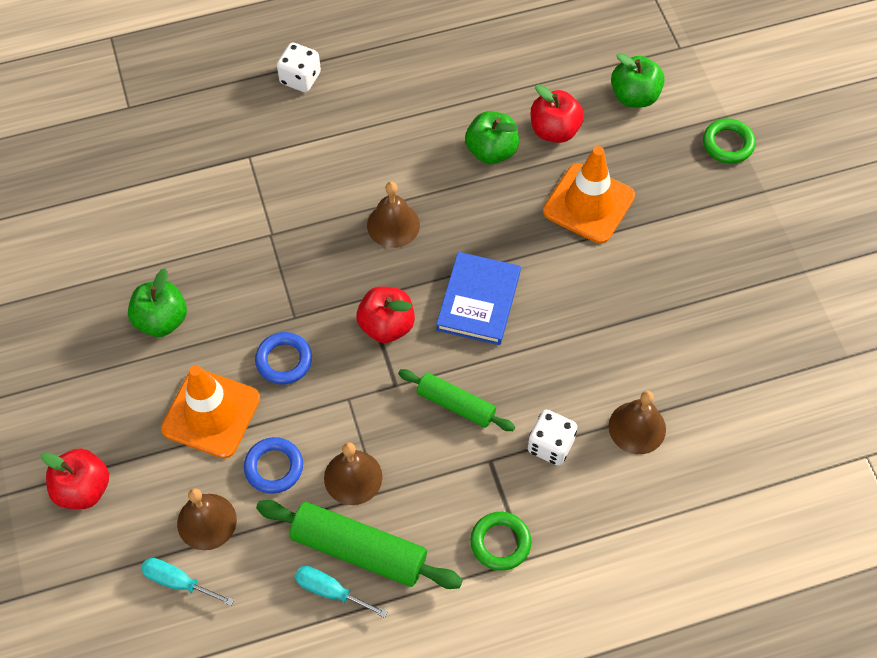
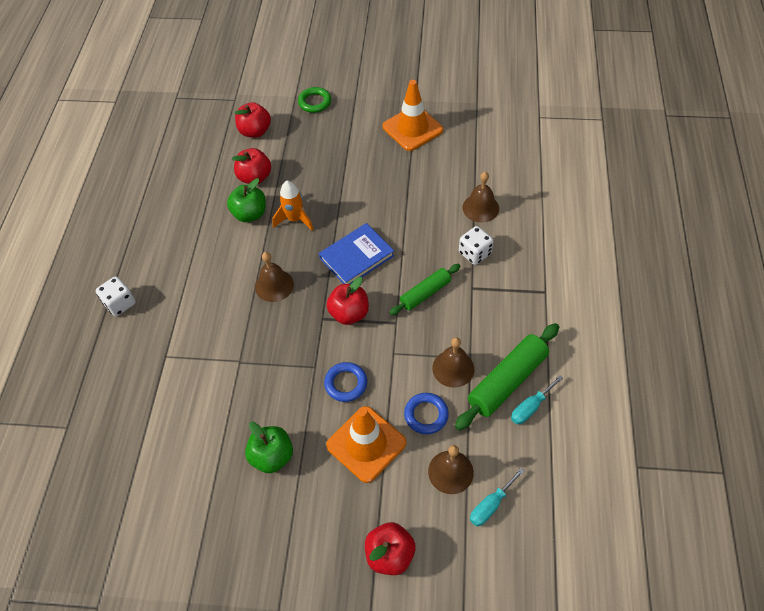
camera: 65 degrees left, 5 degrees down
(478, 301) = (356, 257): blue book -> blue book turned 75 degrees counterclockwise
(500, 543) = (530, 301): green ring -> none
(506, 205) = (295, 219): none -> orange rocket
(588, 204) = (317, 179): orange traffic cone -> orange traffic cone (412, 128)
(634, 96) = (255, 131): green apple -> red apple

